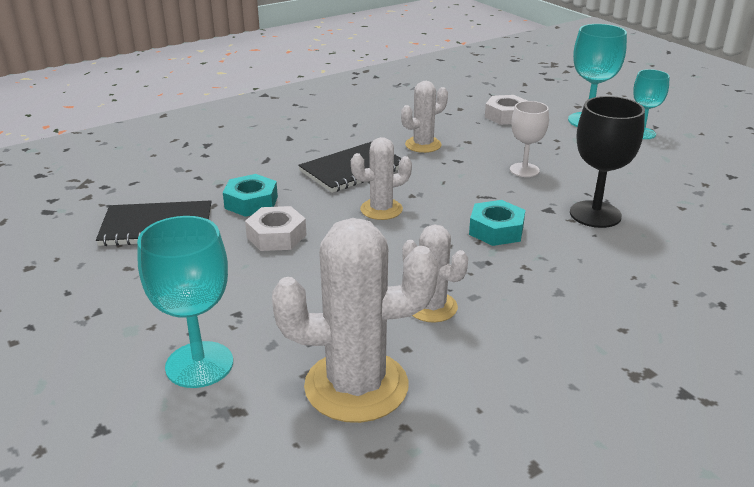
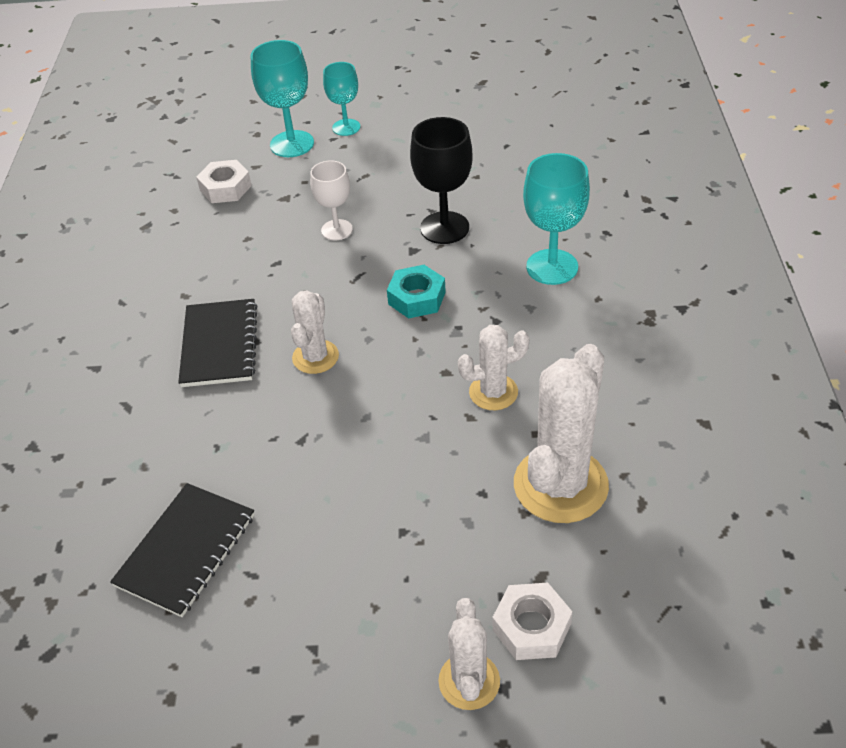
camera: 55 degrees left, 15 degrees up
(199, 364) = (460, 585): turquoise goblet -> turquoise goblet (552, 267)
(251, 202) = (209, 451): turquoise nut -> none
(276, 236) = (294, 454): white nut -> white nut (531, 627)
(423, 145) = (222, 272): white cactus -> white cactus (469, 681)

